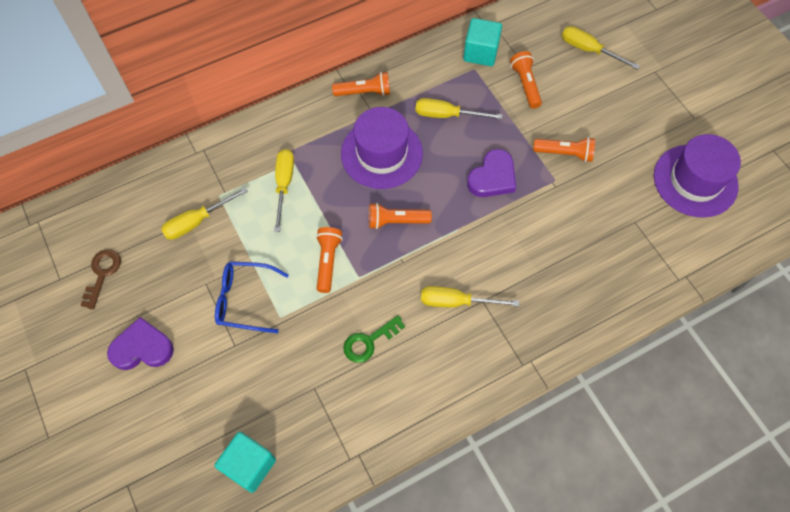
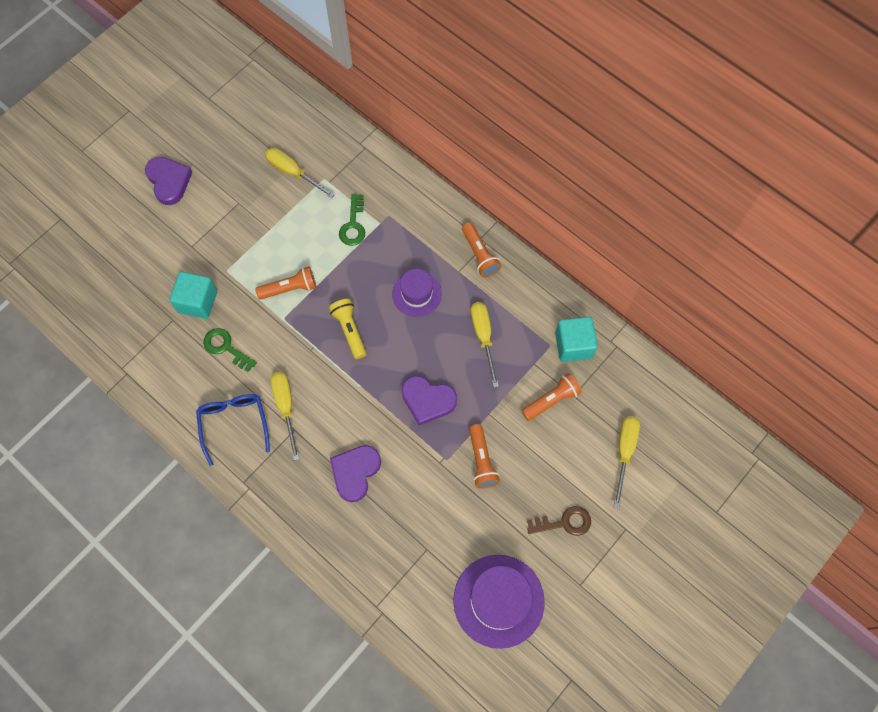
camera: 70 degrees right, 5 degrees up
(102, 274) = (222, 125): brown key -> brown key (564, 522)
(245, 300) = (233, 238): blue glasses -> blue glasses (234, 424)
(249, 465) = (97, 296): turquoise cube -> turquoise cube (197, 302)
(284, 185) = (353, 225): yellow screwdriver -> green key
(381, 153) = (417, 294): purple hat -> purple hat, size x0.61
(396, 221) = (349, 330): orange flashlight -> yellow flashlight
(544, 259) = (355, 472): none -> purple heart

